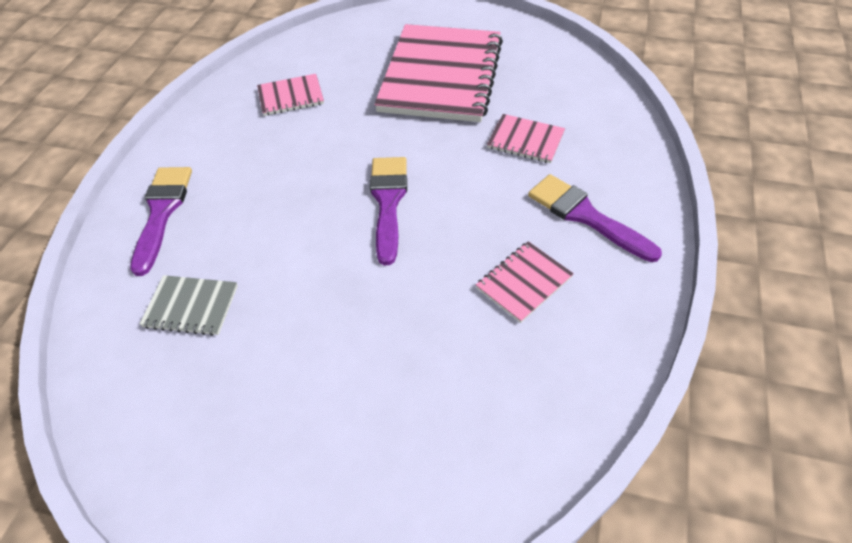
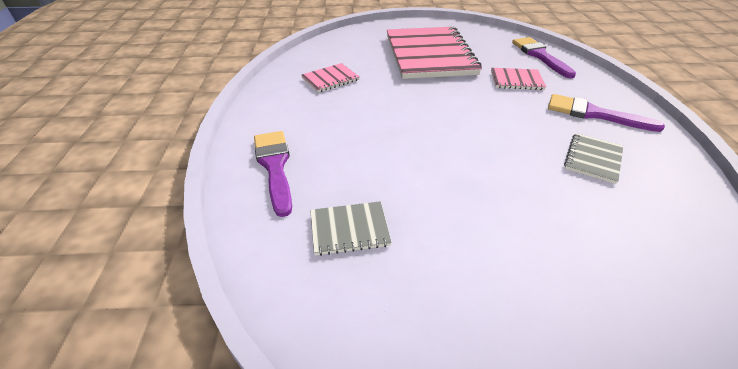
camera: 20 degrees left, 10 degrees down
(388, 202) = (454, 128): purple brush -> purple brush (540, 56)
(523, 282) = (593, 159): pink notebook -> grey notebook

